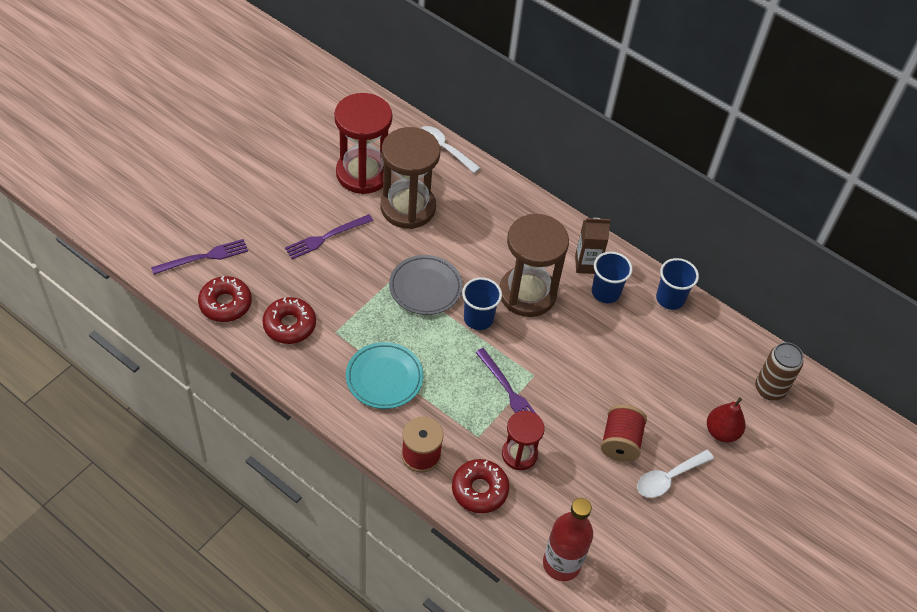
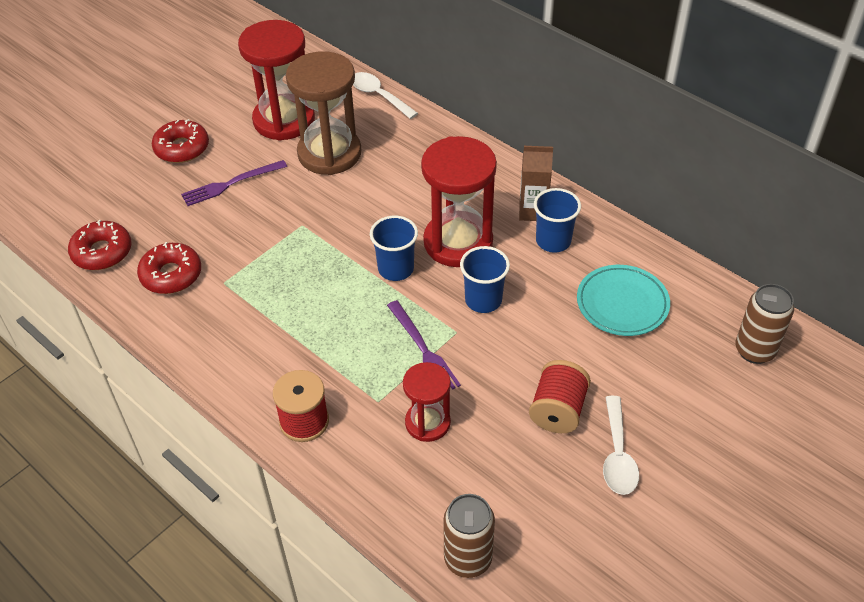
camera: 10 degrees right, 5 degrees down
(203, 257) = (88, 204): purple fork -> none
(384, 378) = (273, 333): turquoise plate -> turquoise plate (622, 304)
(425, 287) = (337, 236): grey plate -> none
(479, 490) = (372, 464): red donut -> red donut (182, 148)
(527, 294) = (458, 242): brown hourglass -> red hourglass
(561, 564) = (468, 559): red bottle -> brown can
(668, 478) = (617, 455): white spoon -> white spoon turned 60 degrees counterclockwise
(670, 299) = (632, 248): blue cup -> blue cup (483, 300)
(721, 432) = (690, 400): red pear -> none

